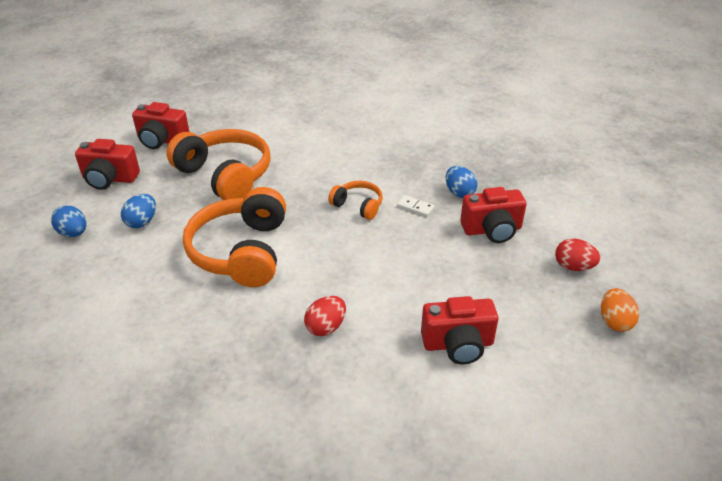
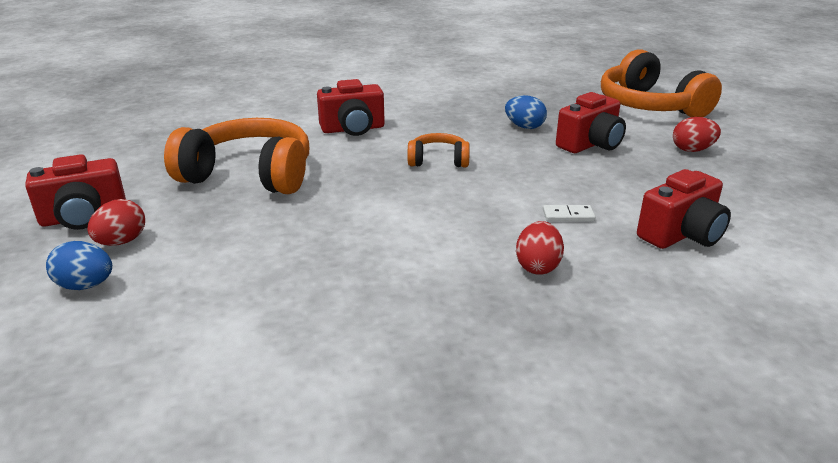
camera: 30 degrees left, 10 degrees down
(113, 207) = (121, 242): none -> red egg
(142, 222) = (183, 245): blue egg -> none
(162, 140) = (123, 165): red camera -> red camera (353, 129)
(242, 251) = (354, 233): orange headphones -> orange headphones (650, 106)
(415, 207) = (498, 147): white domino -> white domino (568, 216)
(614, 321) = (776, 176): orange egg -> none

